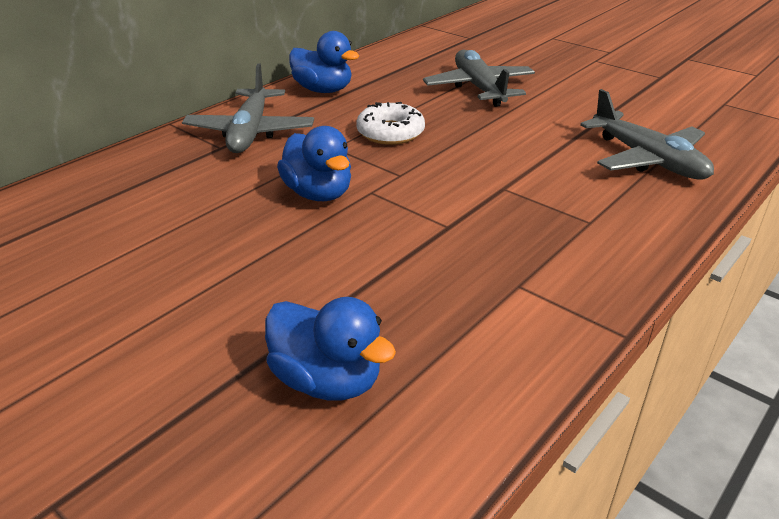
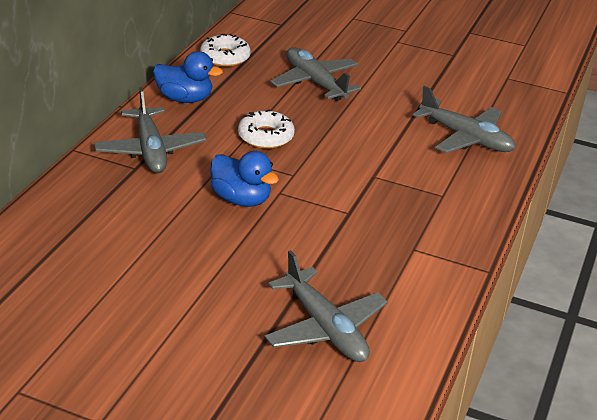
camera: 20 degrees left, 0 degrees up
(327, 380) = (325, 328): blue duck -> grey plane
(391, 59) = (225, 57): none -> white donut

